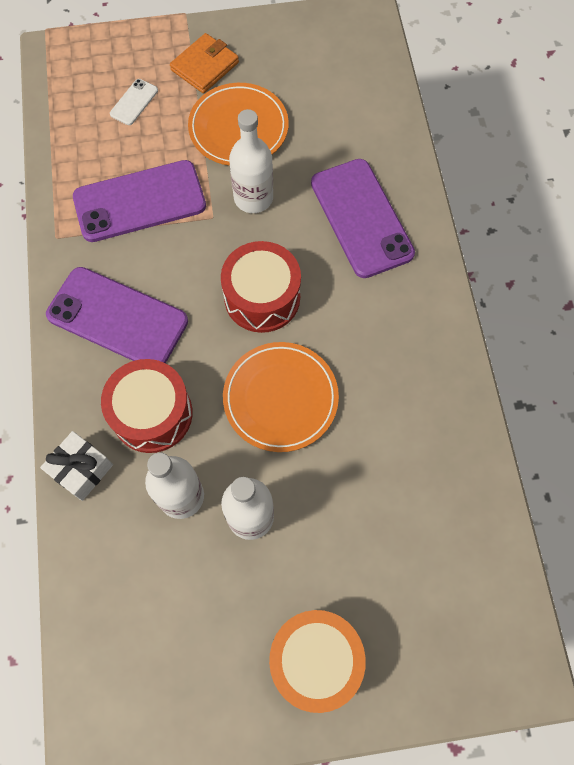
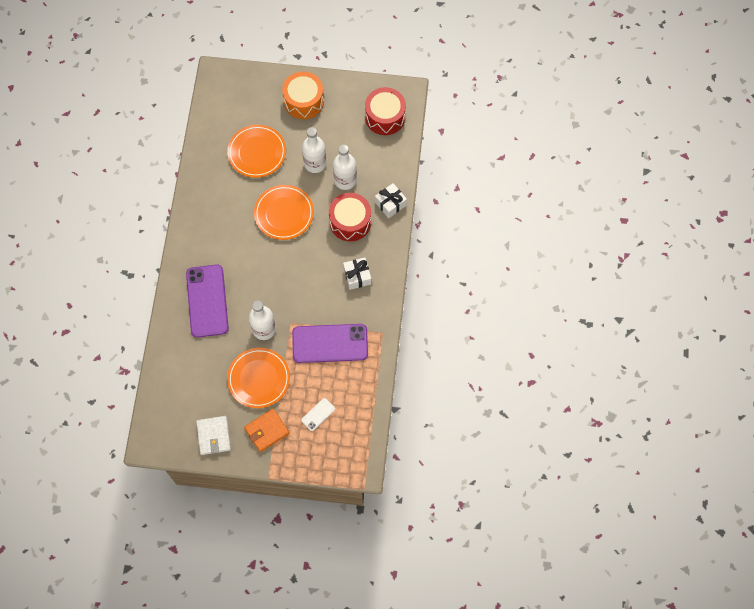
camera: 165 degrees left, 0 degrees up
(117, 318) = (357, 276): purple phone -> white gift
(262, 297) = (277, 268): red drum -> red drum (385, 117)
(280, 44) = (214, 436): none -> white wallet
(373, 509) = (257, 152): none -> orange plate

